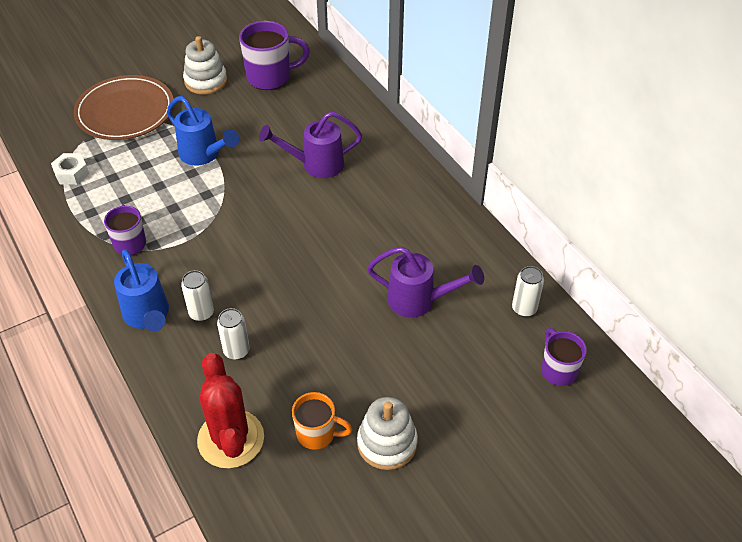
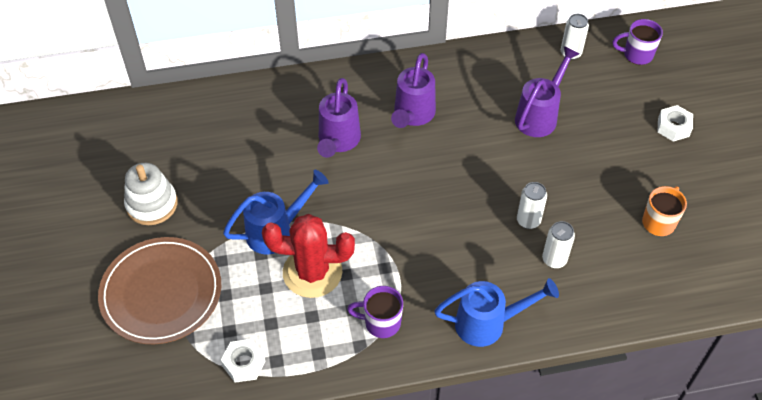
camera: 70 degrees left, 5 degrees up
(201, 313) = (499, 278): white can -> white can (528, 220)
(231, 439) = (649, 284): red cactus -> red cactus (312, 272)
(270, 77) = (180, 145): purple mug -> none
(370, 205) = (412, 115): none -> purple watering can
(387, 443) = (678, 178): white stacking toy -> none
(462, 425) = (673, 127): none -> white nut

